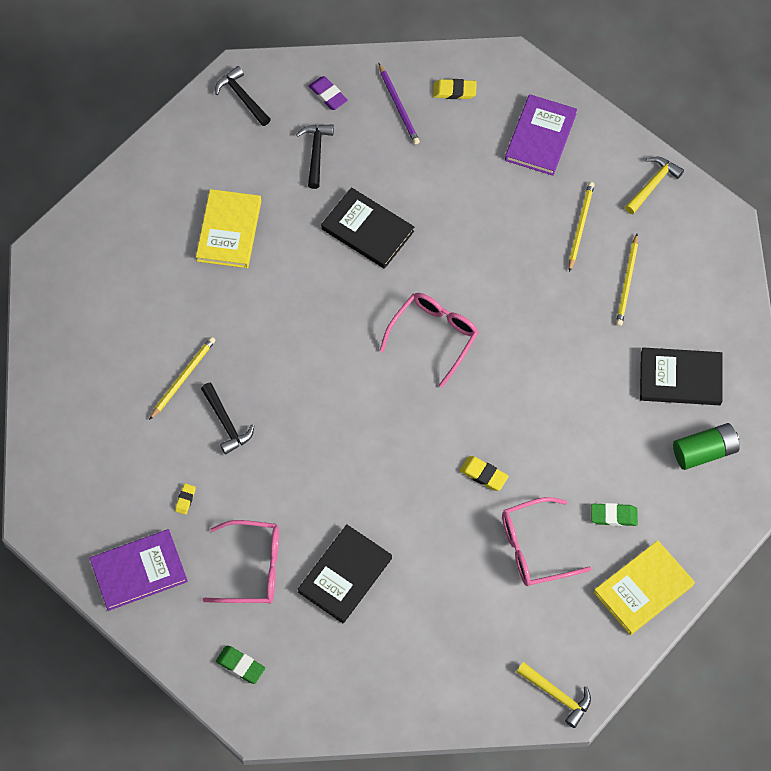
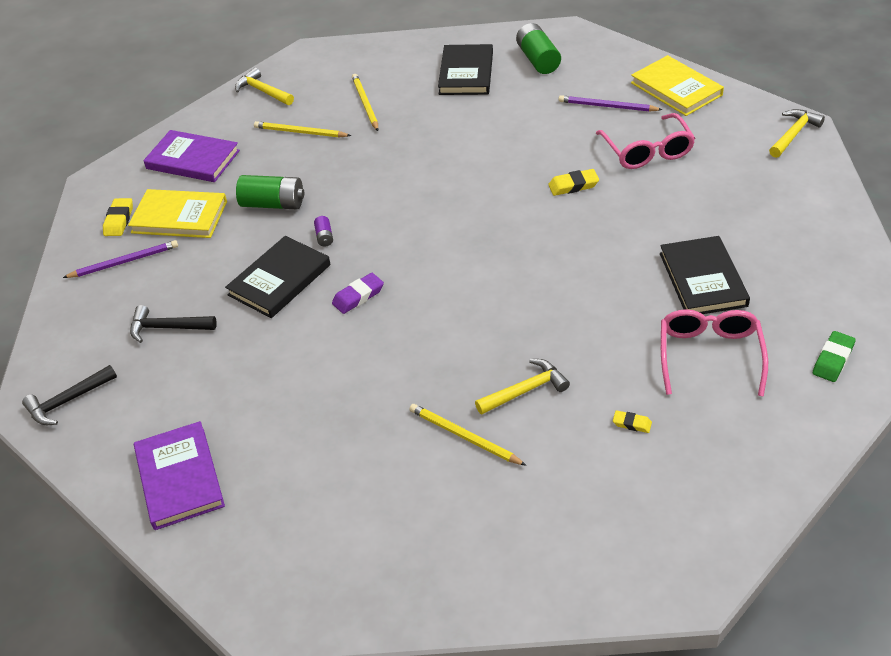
camera: 85 degrees left, 20 degrees down
(139, 571) = (736, 464): purple book -> purple book (179, 478)
(226, 423) = (525, 390): black hammer -> yellow hammer
(229, 231) = (259, 403): yellow book -> yellow book (179, 217)
(328, 95) = (91, 321): purple eraser -> purple eraser (358, 296)
(345, 575) = (702, 279): black book -> black book turned 45 degrees clockwise
(421, 261) = (324, 237): none -> purple battery
(434, 336) = (416, 224): pink glasses -> none
(470, 214) = (273, 204): none -> green battery
(483, 475) = (573, 185): yellow eraser -> yellow eraser turned 45 degrees clockwise
(613, 516) = (607, 106): green eraser -> purple pencil
(627, 282) = (365, 104): yellow pencil -> yellow pencil turned 120 degrees counterclockwise

